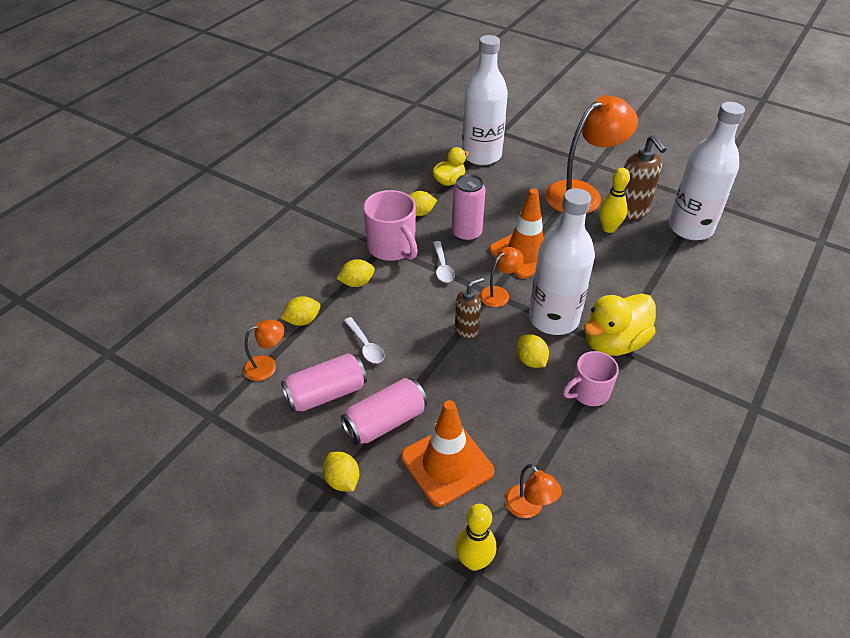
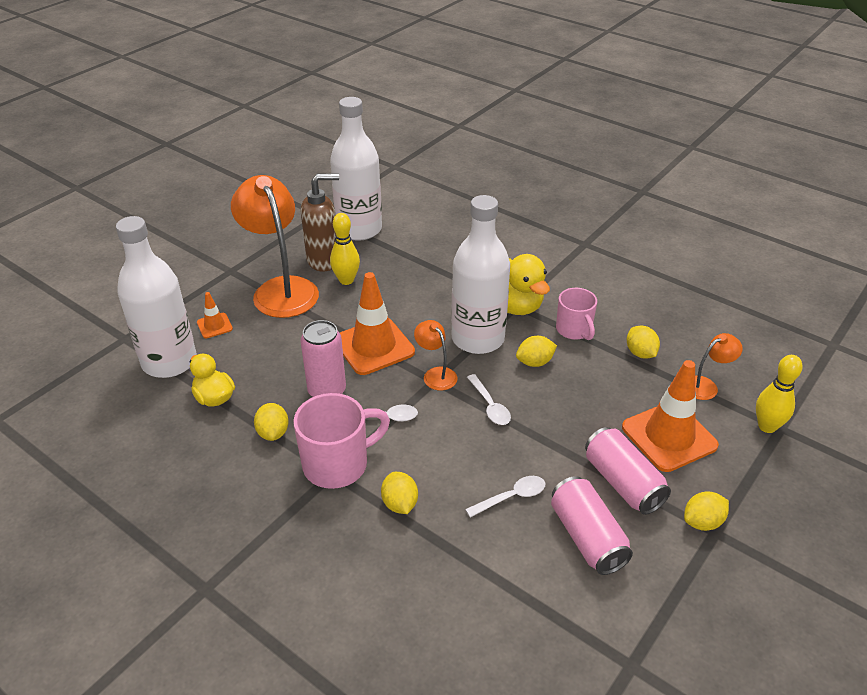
camera: 85 degrees left, 5 degrees down
(267, 366) = (544, 603): orange lamp -> none
(302, 320) = (464, 564): yellow lemon -> yellow lemon (640, 353)
(467, 330) = (490, 406): brown soap dispenser -> white spoon
(526, 168) = (214, 326): none -> orange traffic cone

